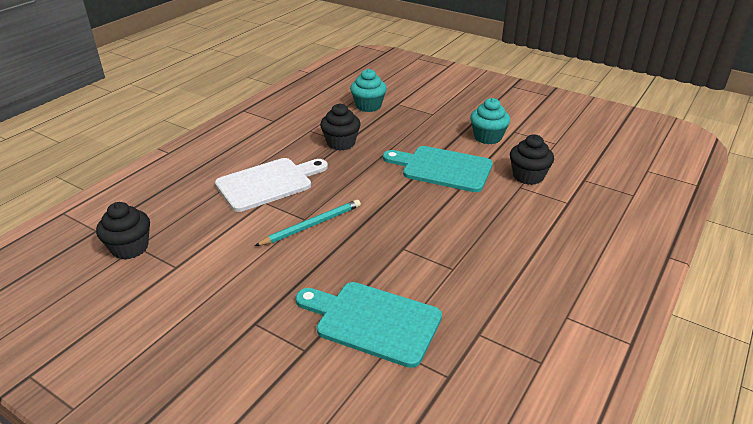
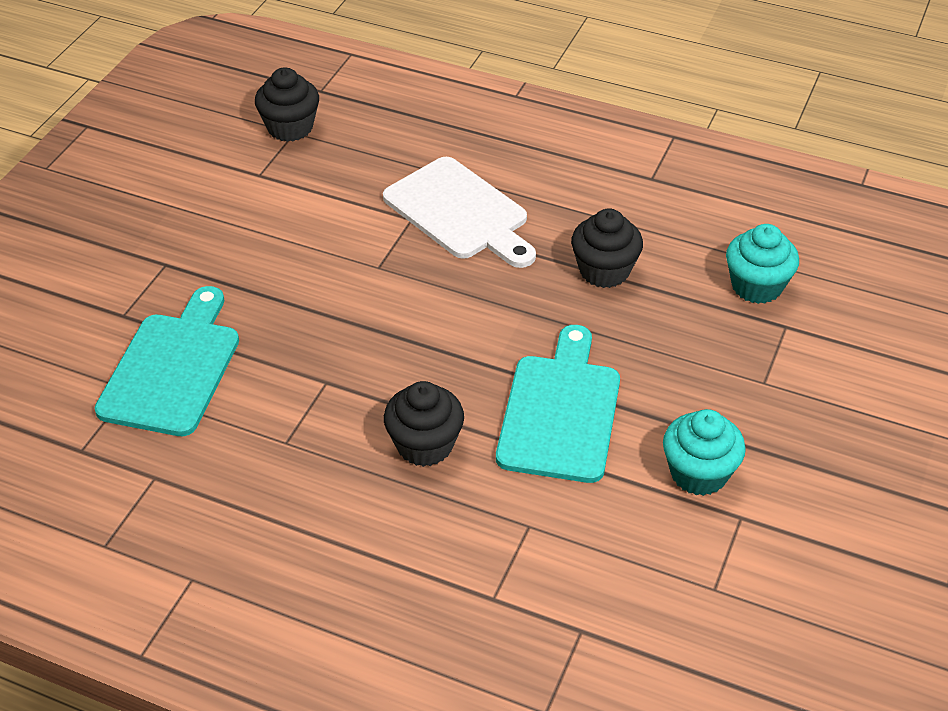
camera: 80 degrees right, 10 degrees up
(311, 225) = (364, 277): turquoise pencil -> none
(528, 176) = (568, 538): black cupcake -> black cupcake (425, 445)

